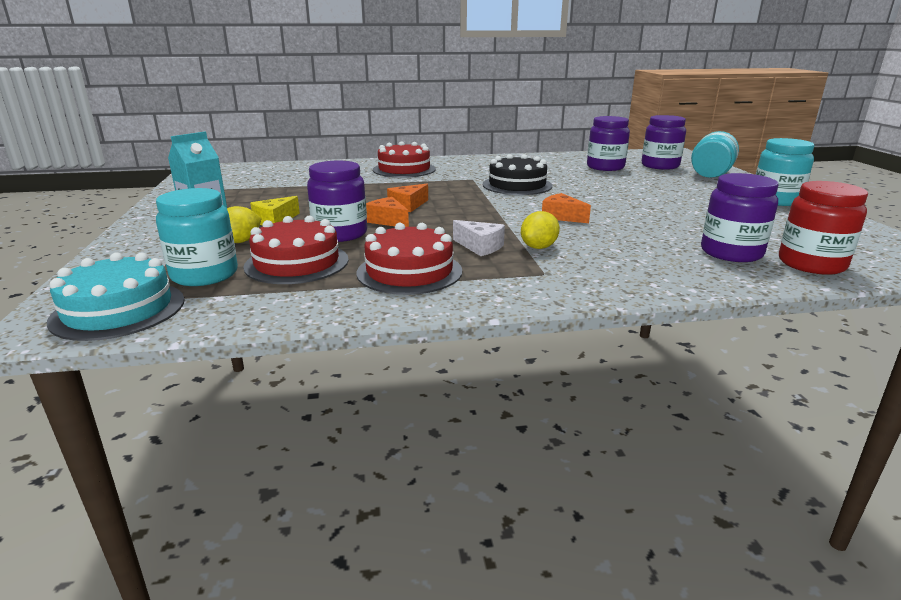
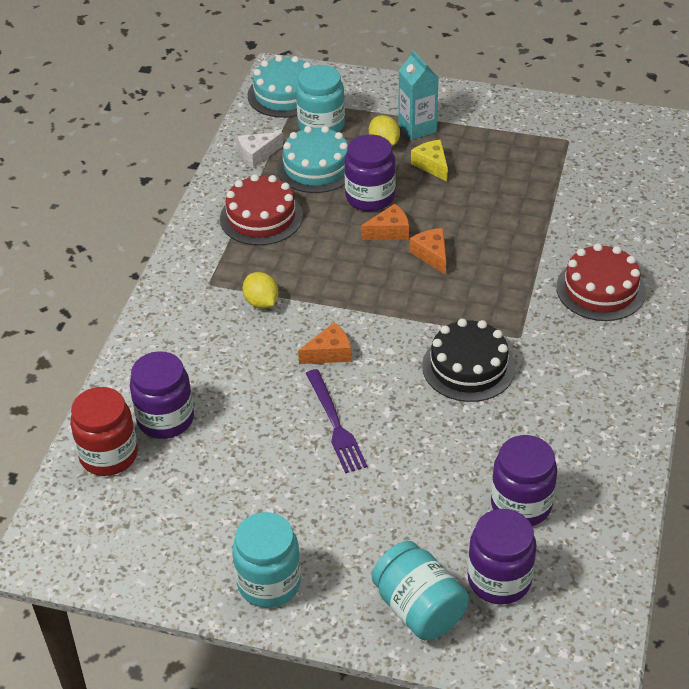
camera: 115 degrees right, 20 degrees up
(297, 263) = (316, 167): red cake -> turquoise cake
(480, 247) = (286, 268): white cheese -> white cheese (257, 154)
(626, 205) = (335, 424): none -> purple fork

